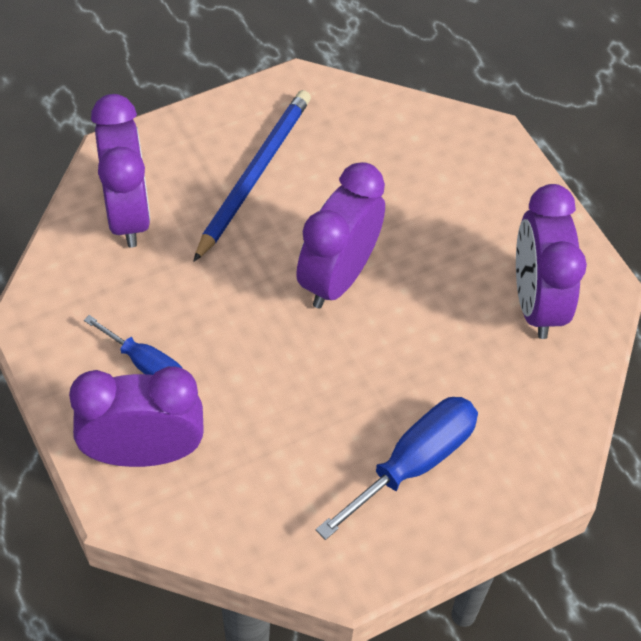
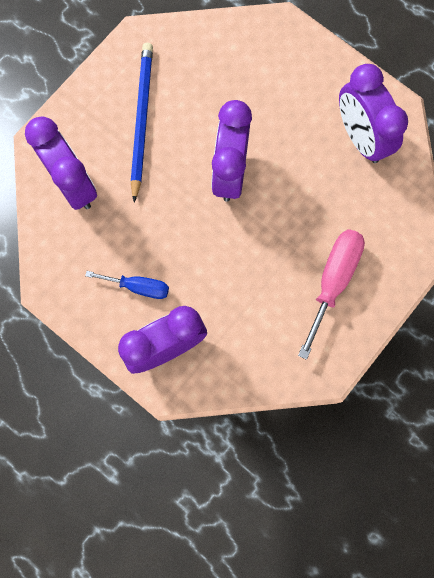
camera: 20 degrees left, 20 degrees up
(413, 463) = (333, 281): blue screwdriver -> pink screwdriver

